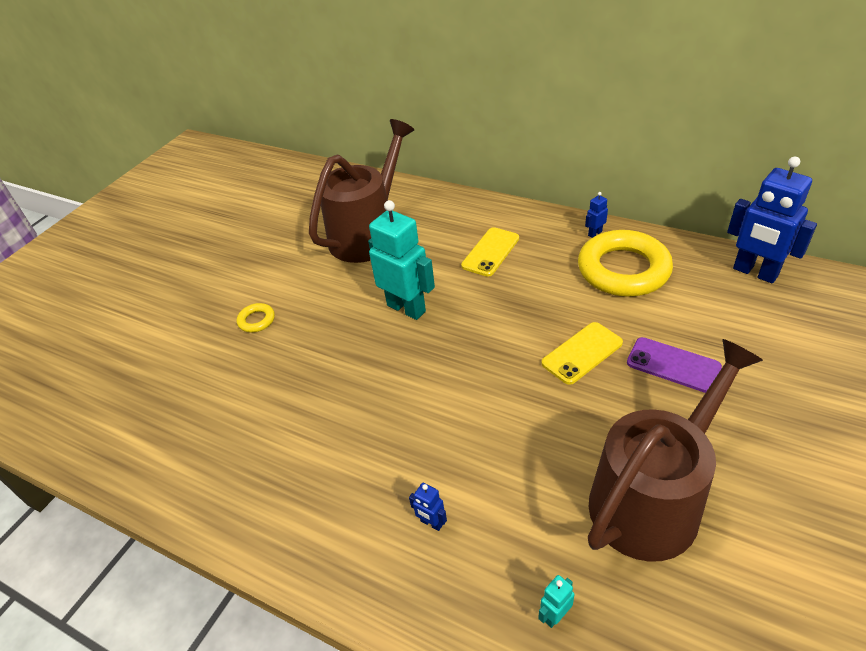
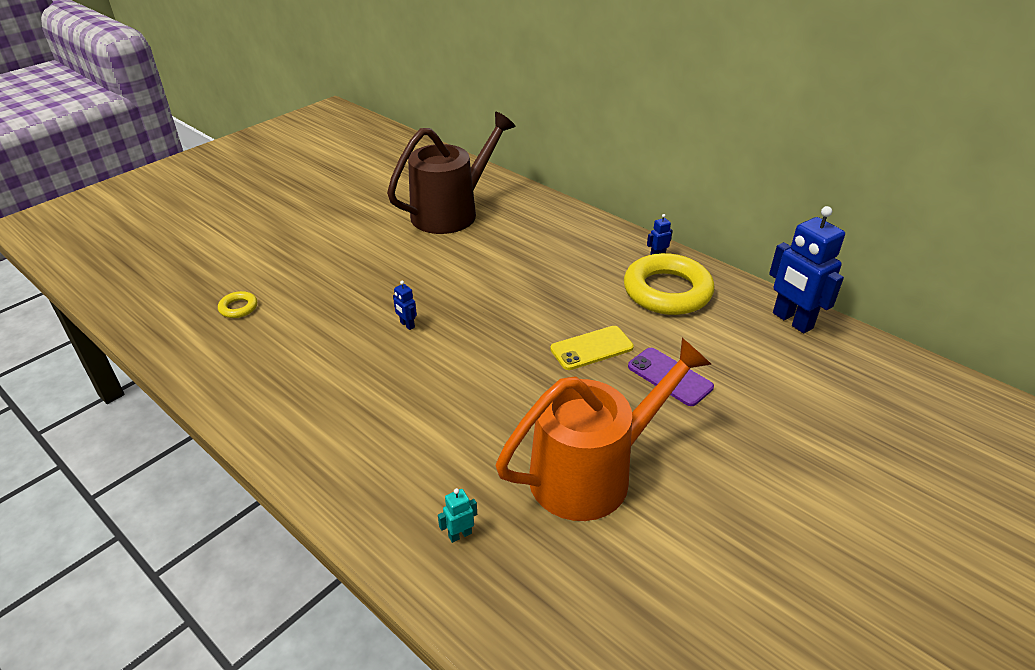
camera: 10 degrees right, 5 degrees down
(256, 320) = (322, 259): yellow ring -> yellow ring (238, 308)
(406, 308) = (454, 278): turquoise robot -> none
(431, 523) = (392, 443): blue robot -> blue robot (407, 325)
(490, 252) = (553, 250): yellow phone -> none
(652, 498) = (591, 473): brown watering can -> orange watering can

